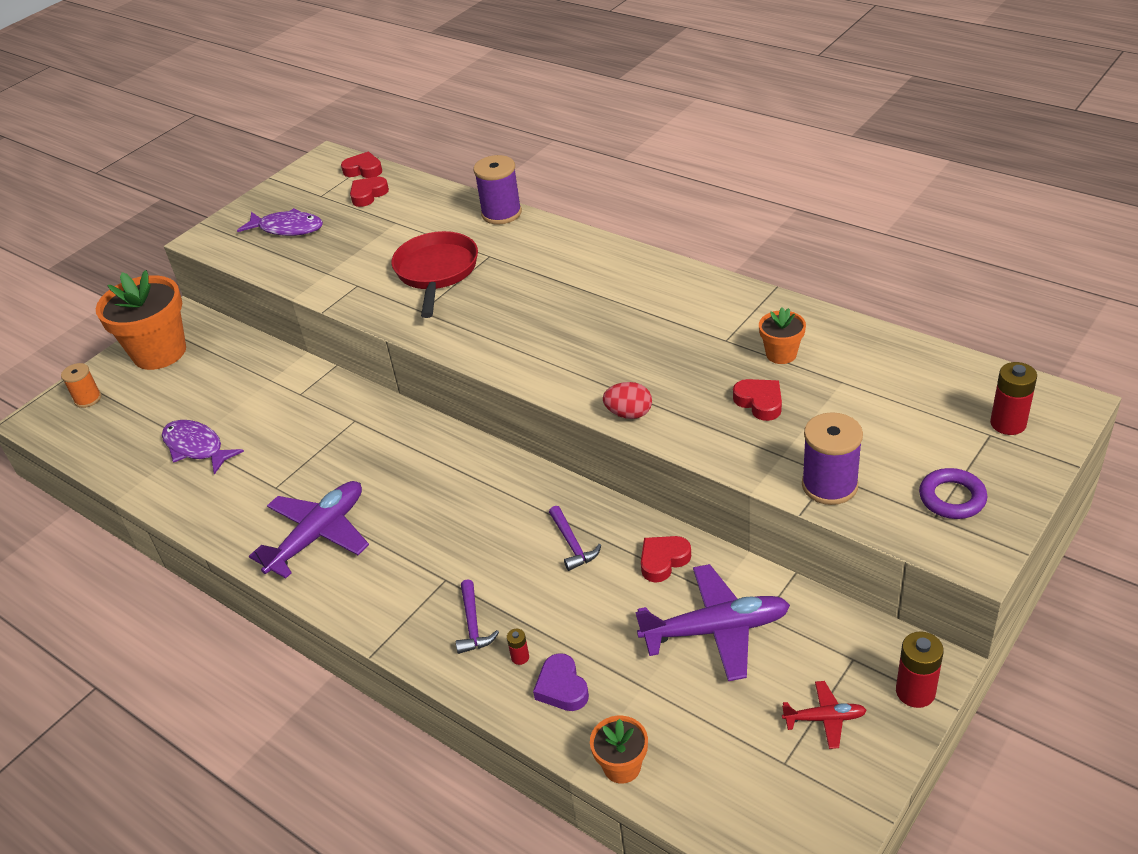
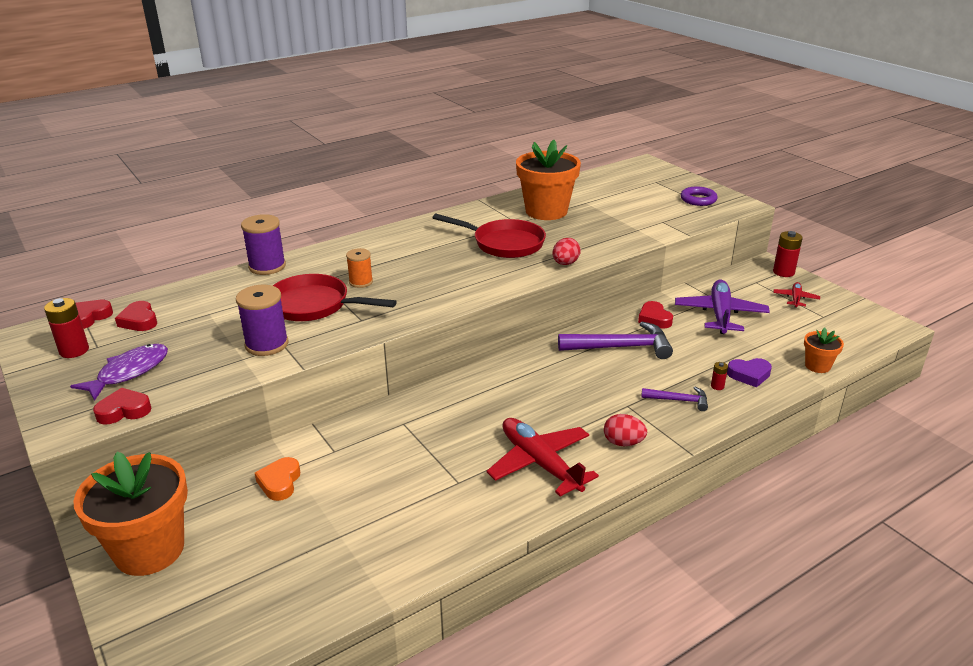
camera: 75 degrees left, 10 degrees down
(88, 399) = (173, 626): orange spool -> orange spool (361, 282)
(196, 447) = (354, 532): purple fish -> none
(249, 381) = (280, 482): none -> orange heart
(318, 535) = (540, 463): purple plane -> red plane
(372, 592) = (623, 443): none -> red egg
(572, 544) = (621, 347): purple hammer -> purple hammer, size x1.86
(654, 348) = (504, 243): none -> red pan
(759, 402) = (586, 225): red heart -> red heart (124, 411)
(781, 354) = (546, 211): orange flower pot -> orange flower pot, size x2.08
(829, 485) = (671, 223): purple spool -> purple spool (267, 344)
(1008, 423) = (650, 176): red battery -> red battery (74, 350)

